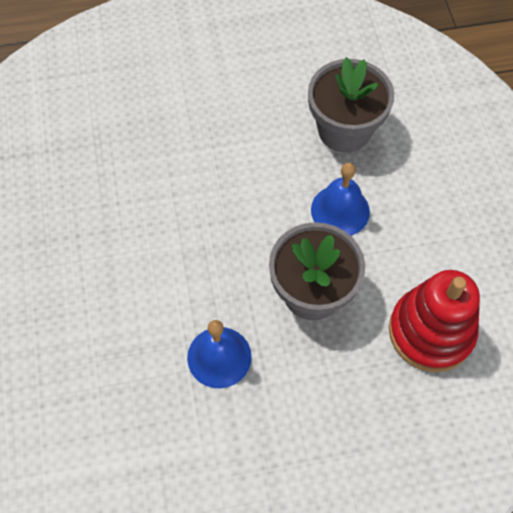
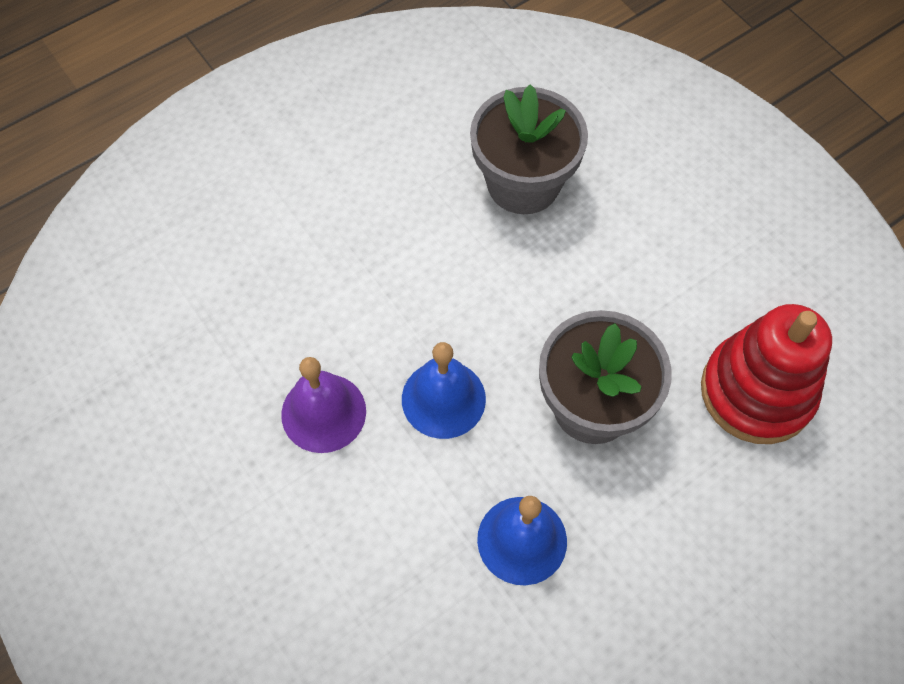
camera: 25 degrees left, 0 degrees up
(137, 223) = (323, 412): none -> purple bell
(340, 210) = (571, 287): blue bell -> blue bell (443, 399)

